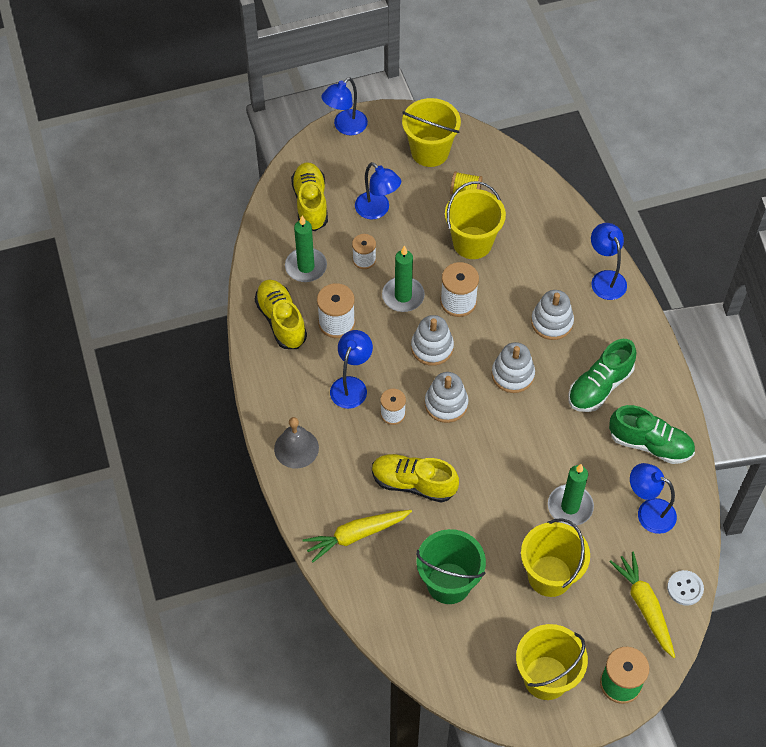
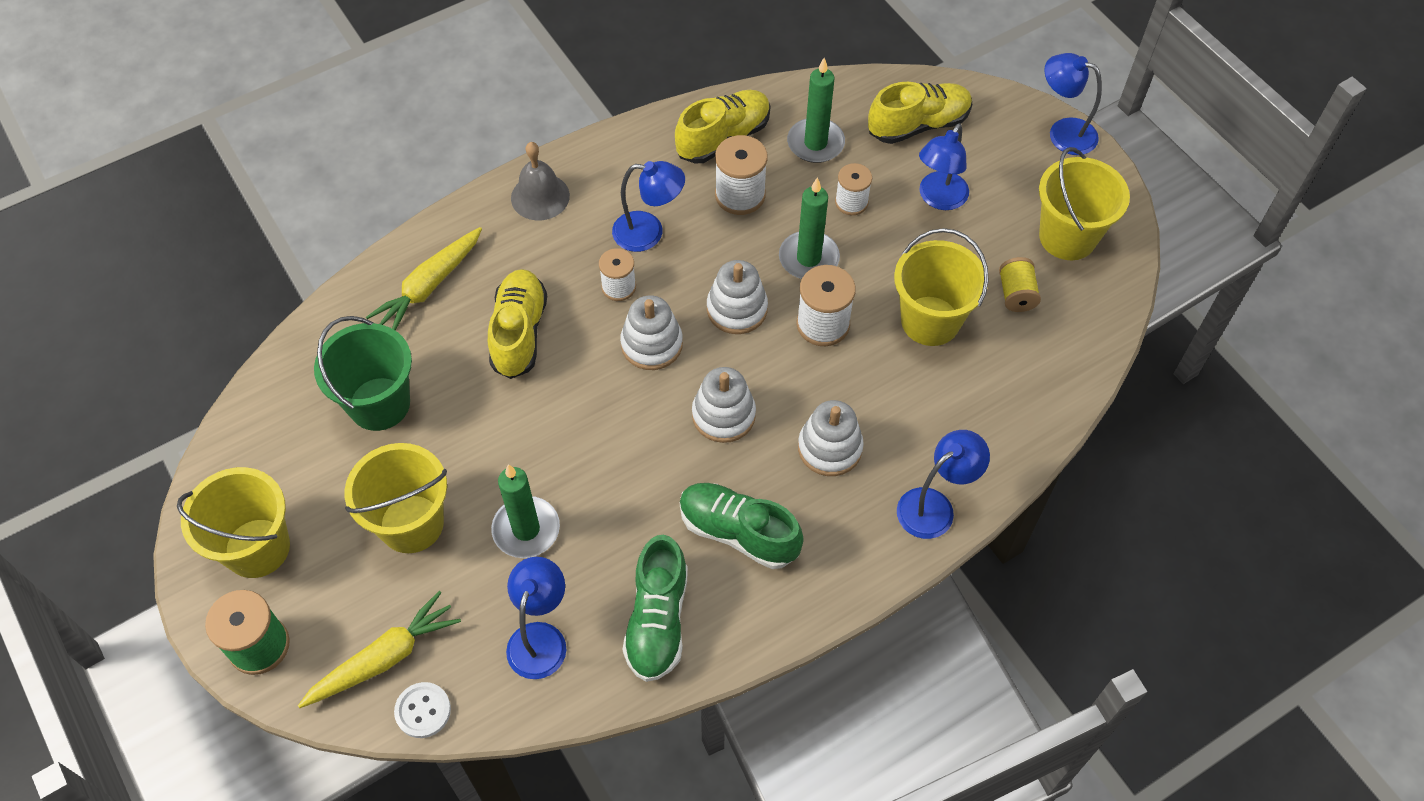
camera: 75 degrees right, 0 degrees up
(356, 535) = (429, 287): yellow carrot -> yellow carrot turned 105 degrees counterclockwise

